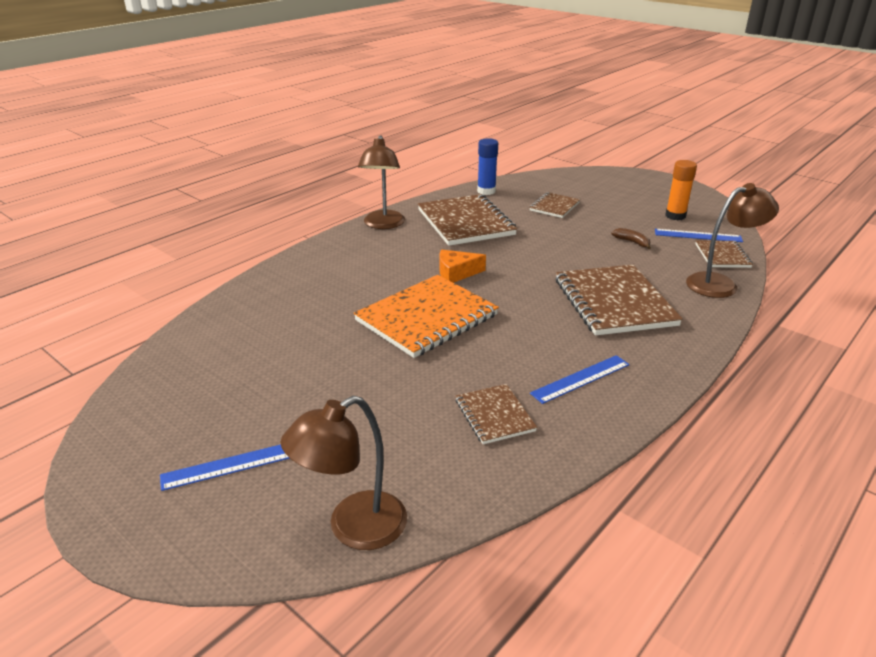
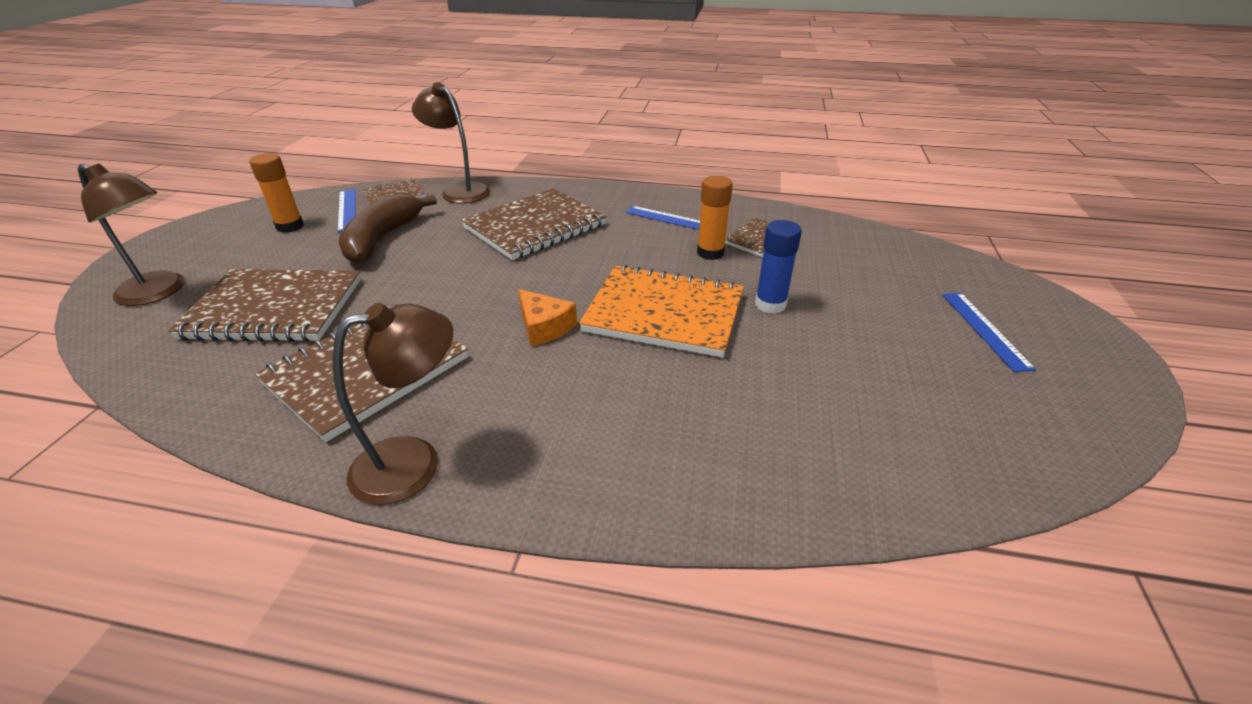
camera: 120 degrees left, 5 degrees up
(231, 465) = (985, 329): blue ruler -> blue ruler turned 45 degrees clockwise
(353, 528) = (931, 256): brown lamp -> brown lamp (159, 292)
(486, 191) = (205, 392): blue glue stick -> blue glue stick (770, 304)
(494, 373) = (710, 253): none -> orange glue stick
(554, 206) = (274, 309): brown notebook -> brown notebook, size x1.91
(632, 242) = (382, 239): brown banana -> brown banana, size x2.36

